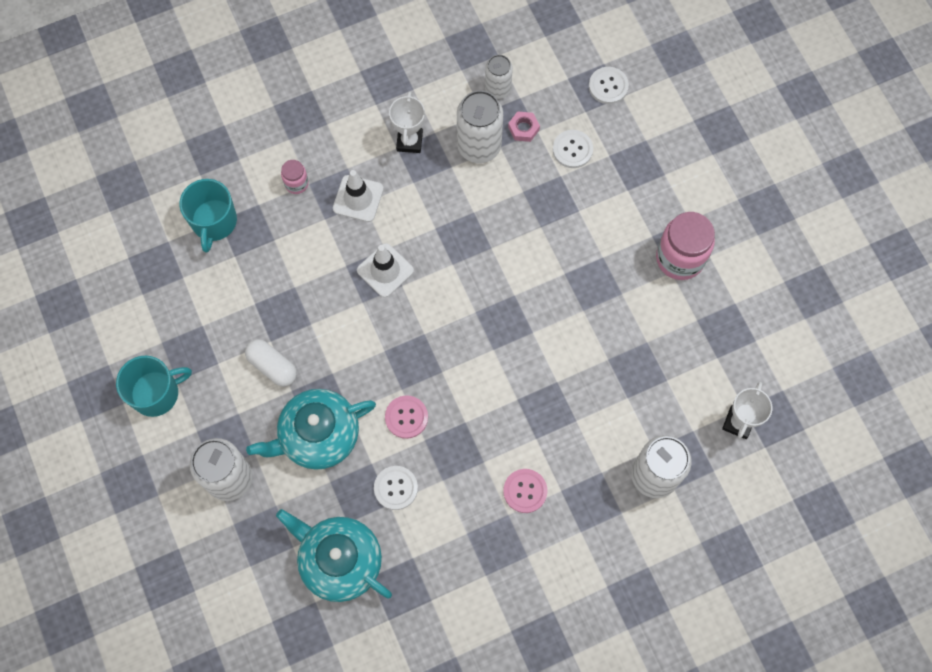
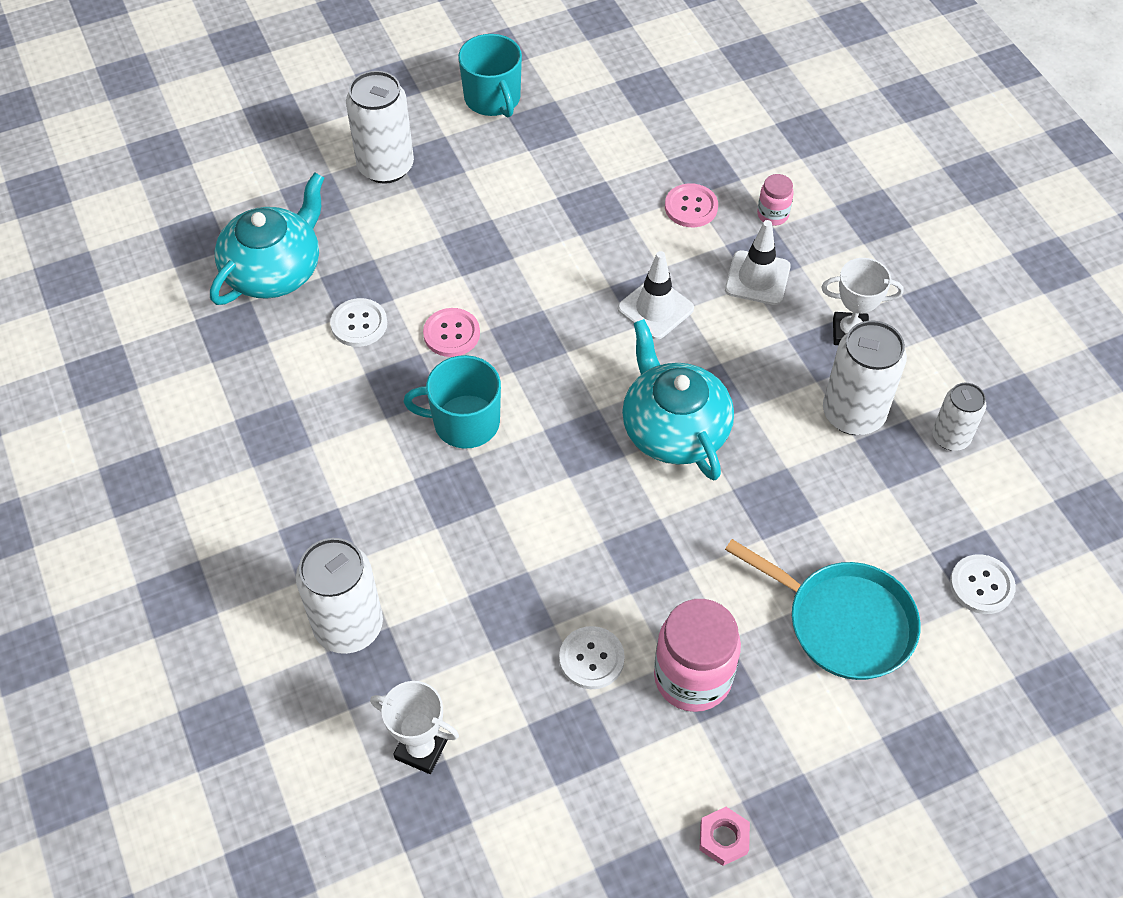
camera: 90 degrees right, 15 degrees down
(214, 222) = (712, 138): turquoise mug -> turquoise mug (464, 422)
(272, 366) = (523, 200): white capsule -> none
(318, 435) = (433, 246): turquoise teapot -> turquoise teapot (674, 429)
(523, 128) = (890, 469): pink nut -> pink nut (723, 838)
(525, 491) = (341, 464): pink button -> pink button (691, 207)
(572, 149) = (863, 533): white button -> white button (591, 659)
(637, 167) = (843, 622): none -> turquoise pan

